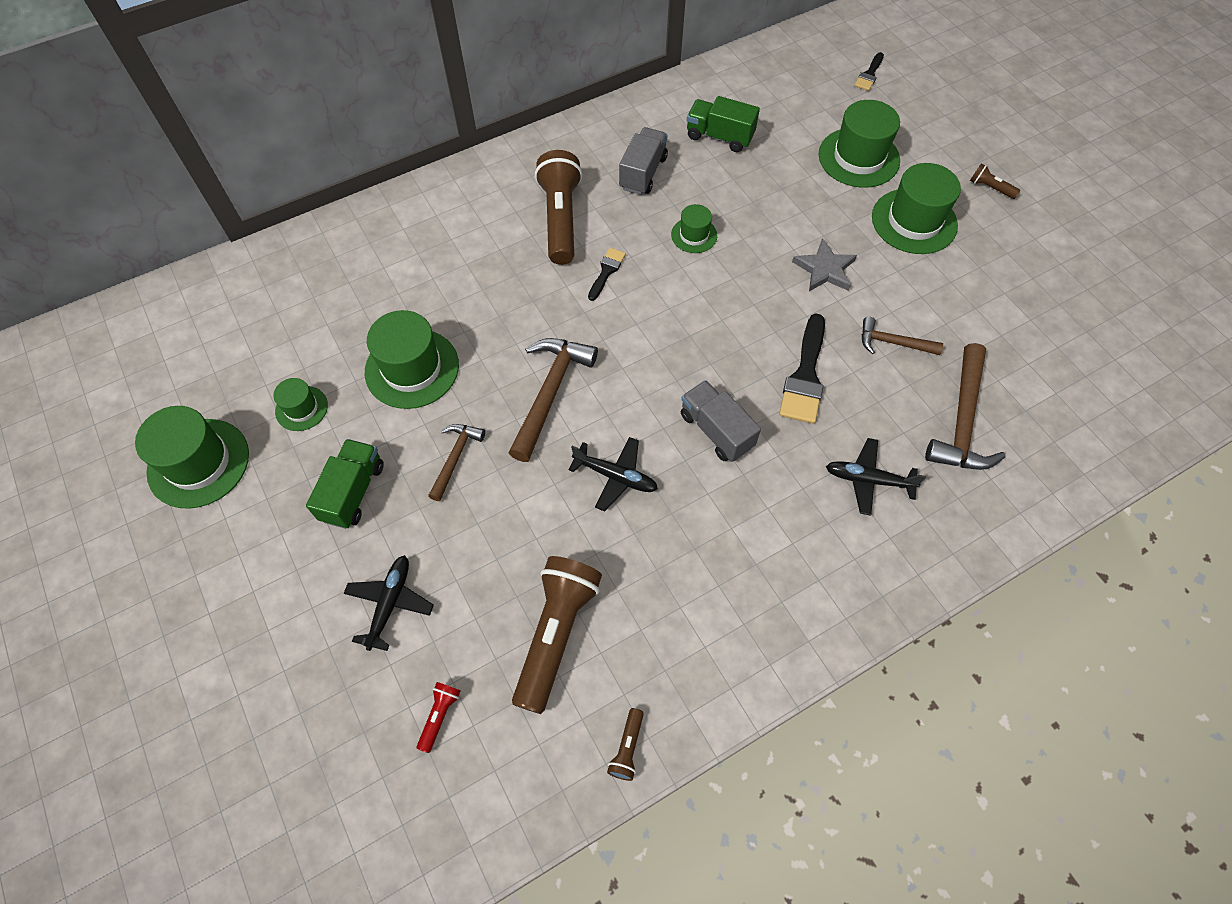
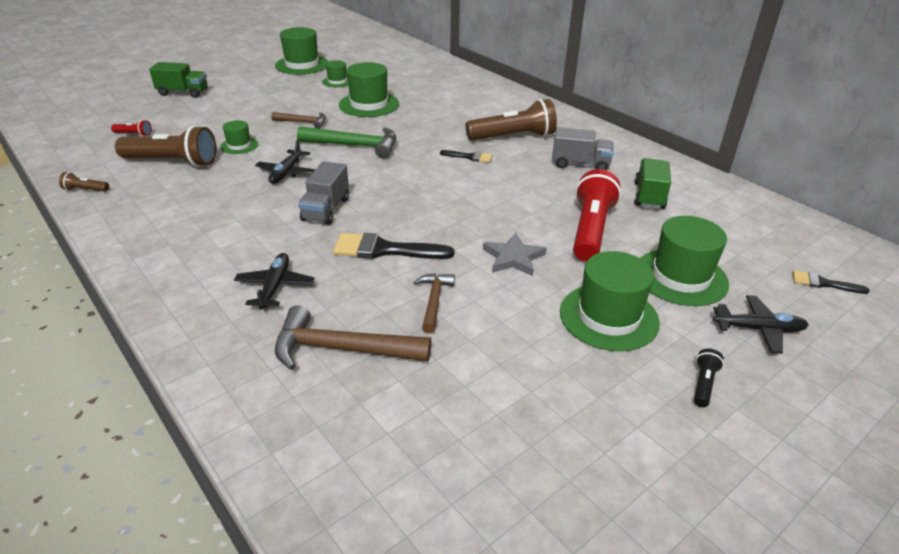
camera: 80 degrees right, 25 degrees down
(353, 492) = (281, 99): green truck -> green truck (183, 93)
(390, 603) = (208, 115): black plane -> black plane (758, 329)
(550, 393) = (355, 146): brown hammer -> green hammer
(694, 235) = (523, 190): green hat -> green hat (239, 145)
(716, 430) = (326, 209): grey truck -> grey truck turned 150 degrees clockwise
(779, 199) = (590, 230): none -> red flashlight
(990, 188) = (703, 384): brown flashlight -> black flashlight

